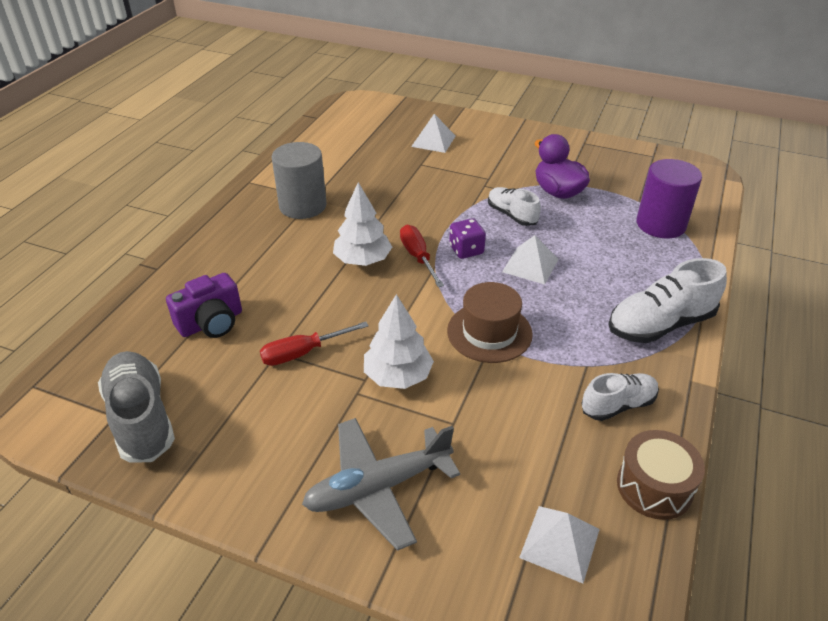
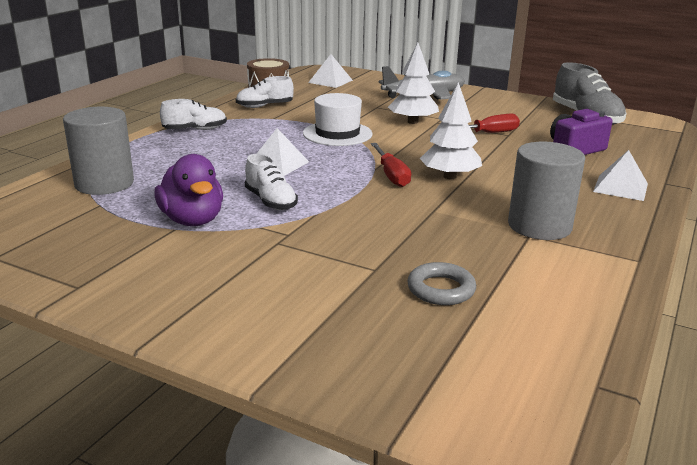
camera: 175 degrees left, 15 degrees down
(381, 154) = (441, 289): none -> grey ring
(433, 141) = (346, 308): white pyramid -> white pyramid (620, 187)
(466, 250) = (338, 177): purple dice -> none
(489, 332) = (337, 134): brown hat -> white hat
(660, 324) = (195, 130): white shoe -> white shoe, size x0.62
(661, 224) = (104, 183): purple cylinder -> grey cylinder

